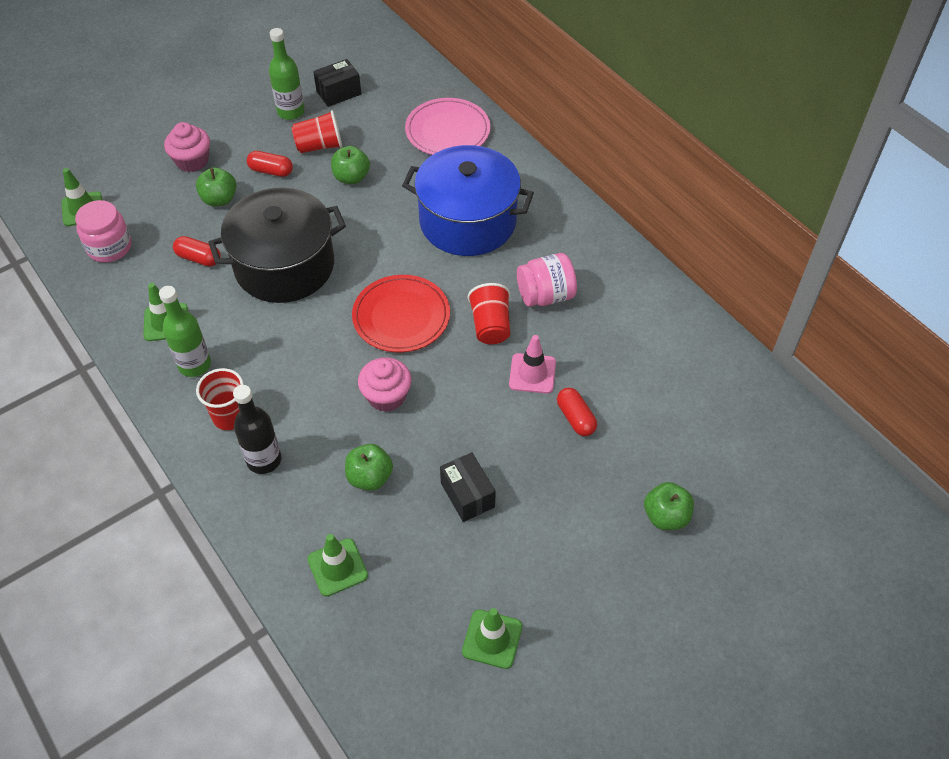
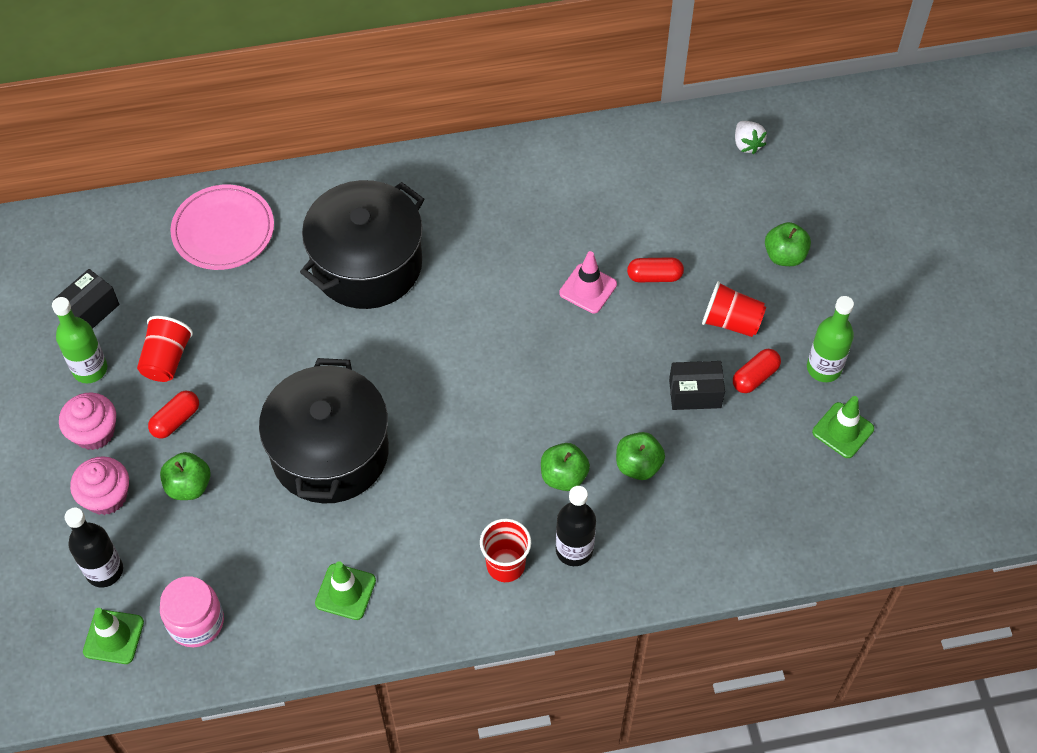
camera: 65 degrees left, 5 degrees up
(133, 184) = (104, 571): none -> black bottle
(194, 365) = (420, 579): green bottle -> green bottle (824, 368)
(199, 258) = (269, 533): red capsule -> red capsule (755, 377)
(337, 567) = (722, 525): green traffic cone -> none
(339, 93) = (90, 311): black box -> black box turned 45 degrees clockwise
(351, 177) = (237, 345): green apple -> green apple (563, 476)
(386, 396) = (552, 418): pink cupcake -> pink cupcake (94, 432)
(401, 316) = (460, 370): red plate -> none
(468, 221) = (367, 264): blue pot -> black pot
(490, 325) = (513, 299): red cup -> red cup (731, 322)
(545, 295) = (501, 239): pink jar -> none
(774, 439) = (747, 144): none -> white strawberry

